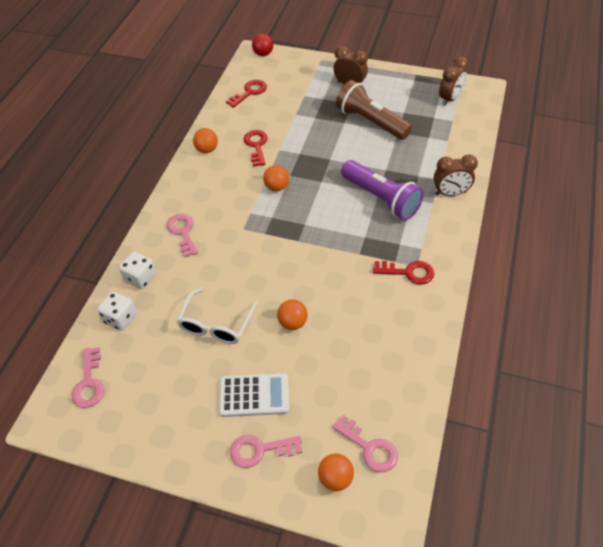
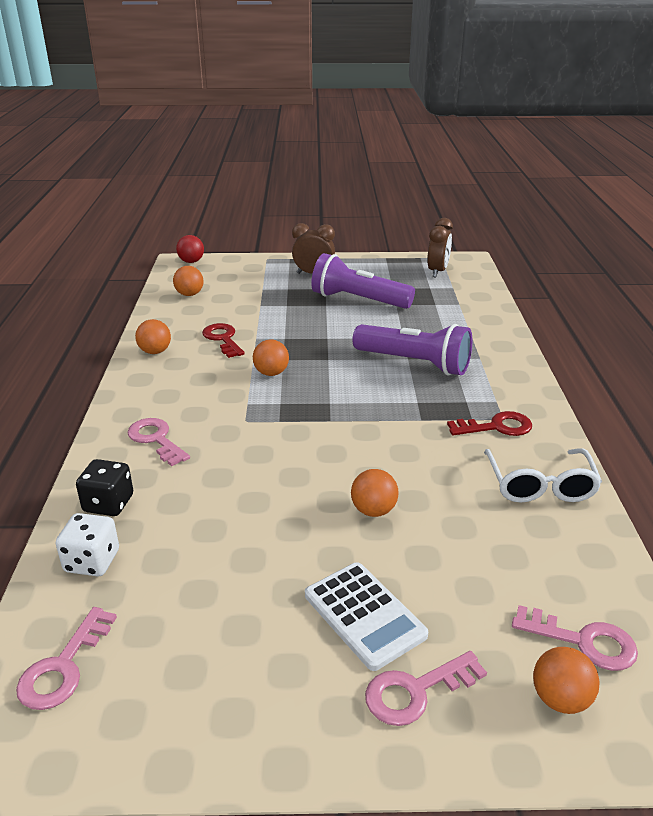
camera: 20 degrees left, 20 degrees down
(89, 383) = (63, 667): pink key -> pink key turned 45 degrees clockwise
(140, 278) = (108, 504): white dice -> black dice
(216, 325) = (257, 537): white glasses -> white glasses (540, 486)
(249, 92) = (189, 294): red key -> orange ball
(254, 395) = (364, 615): white calculator -> white calculator turned 75 degrees clockwise
(371, 122) = (358, 300): brown flashlight -> purple flashlight
(450, 193) = (494, 346): brown clock -> none

